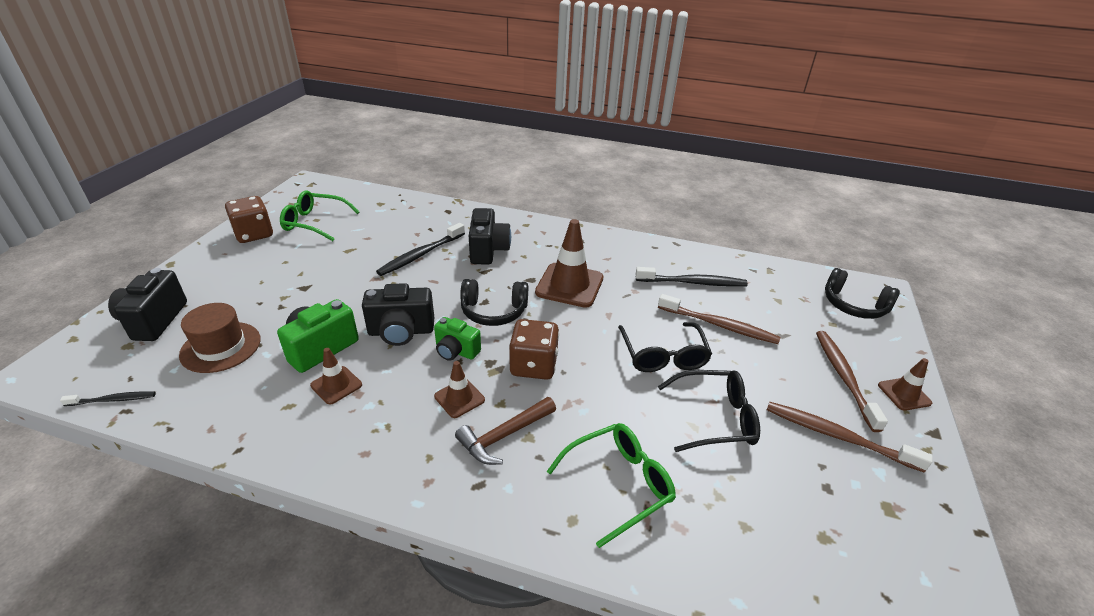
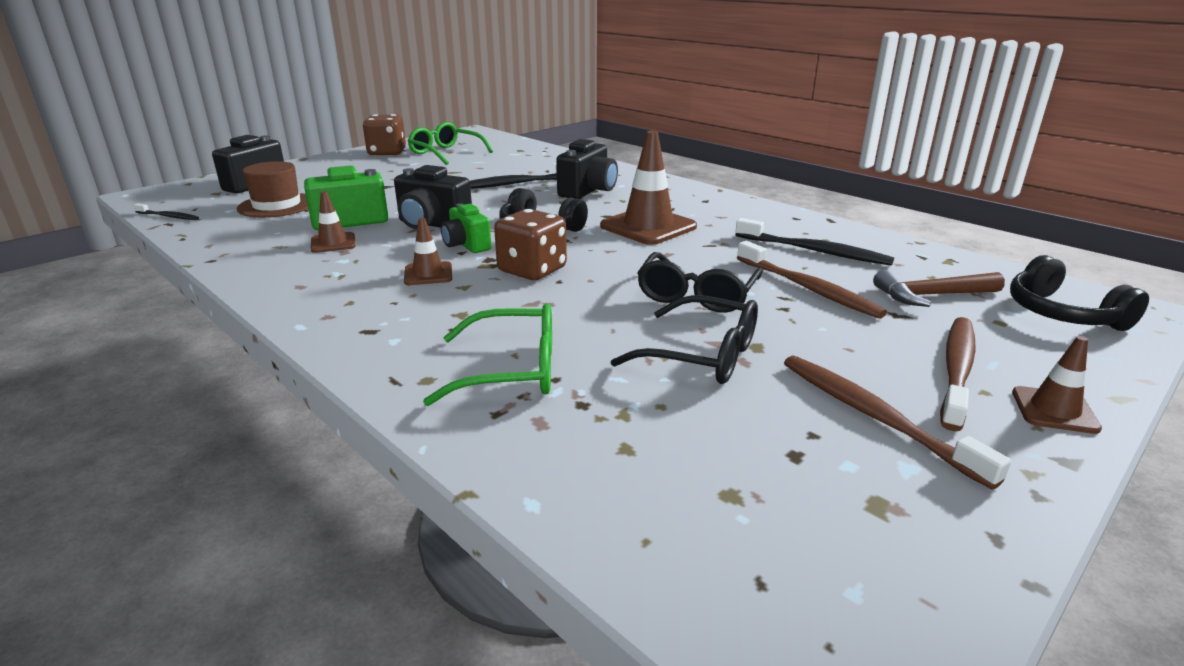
camera: 30 degrees right, 10 degrees down
(504, 436) = (437, 307): brown hammer -> brown hammer (931, 295)

